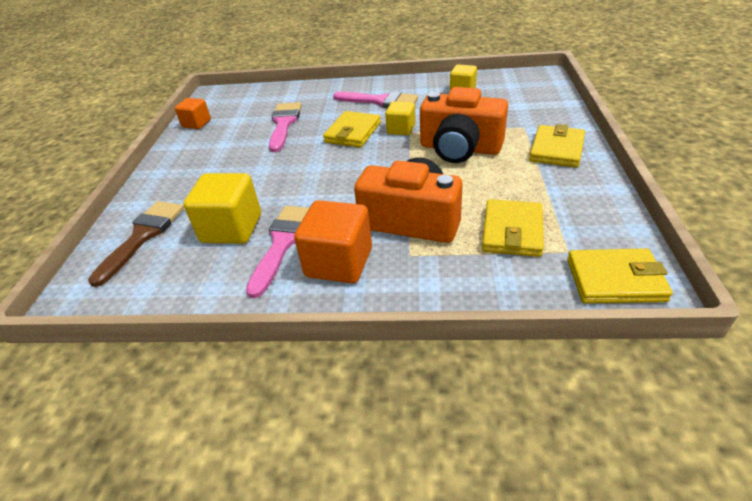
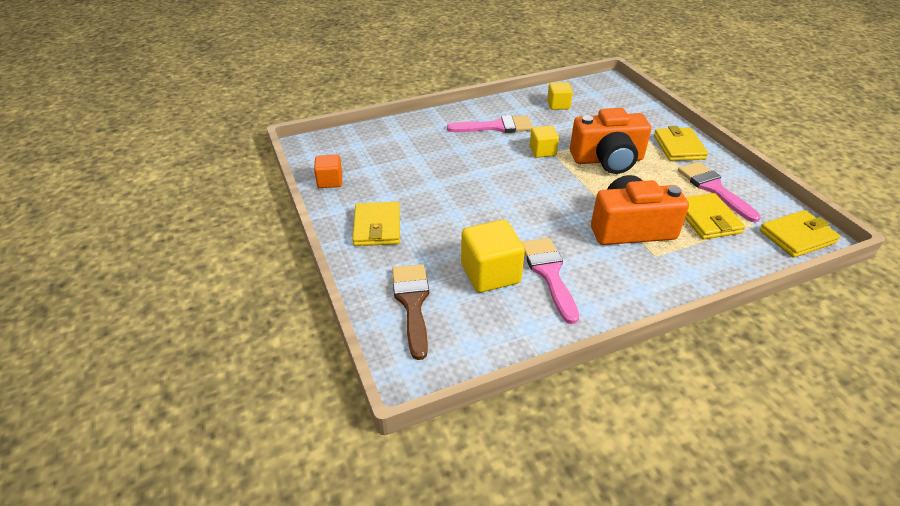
camera: 30 degrees left, 0 degrees up
(284, 124) = (426, 165): pink brush -> pink brush (713, 188)
(339, 262) = (610, 276): orange cube -> none
(353, 132) = (503, 162): yellow wallet -> yellow wallet (377, 227)

